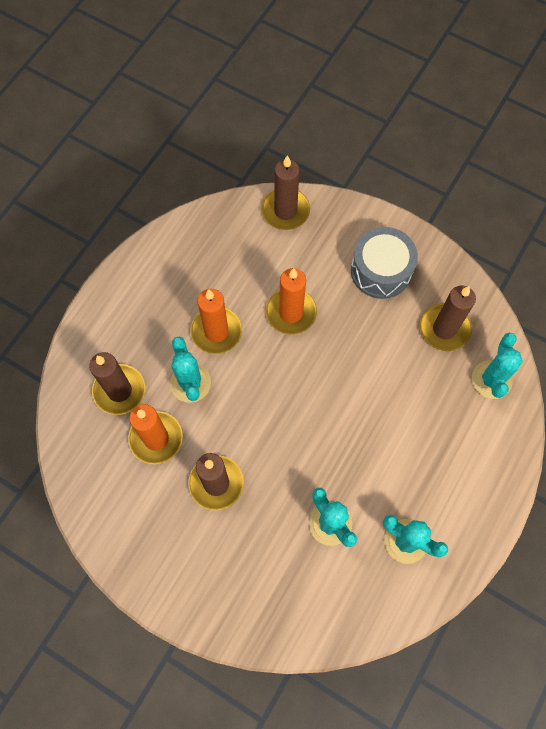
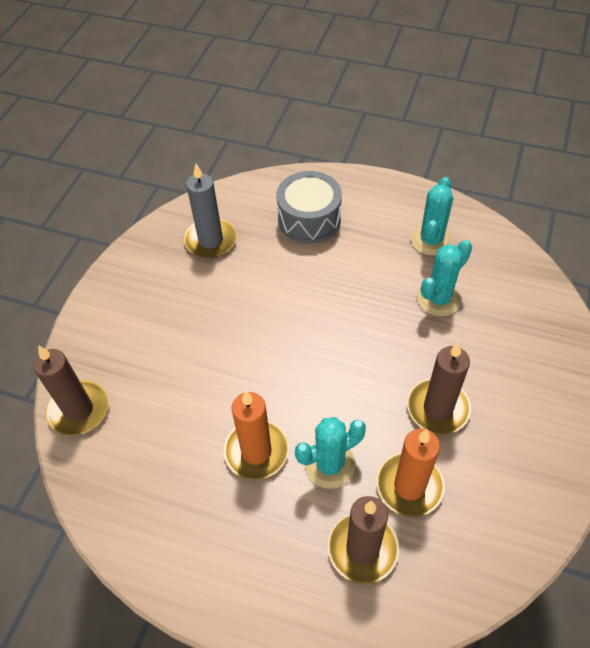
camera: 100 degrees left, 15 degrees down
(291, 312) = (216, 377): orange candle -> none
(381, 270) = (151, 301): grey drum -> grey drum (309, 219)
(444, 329) = (210, 240): brown candle -> grey candle
(491, 380) = (256, 200): turquoise cactus -> none

